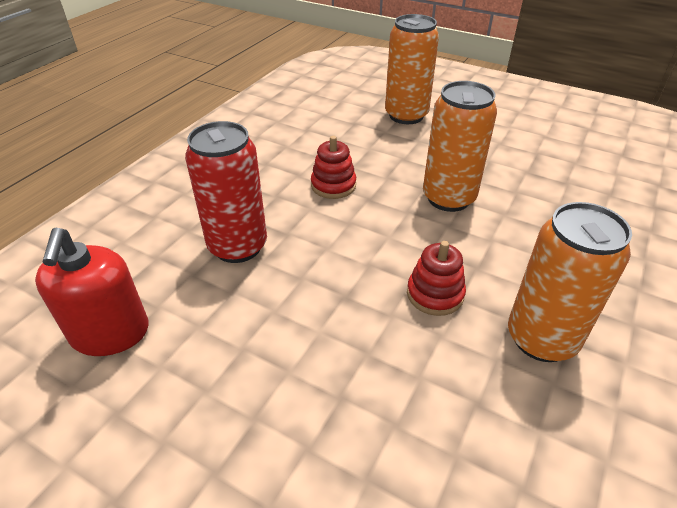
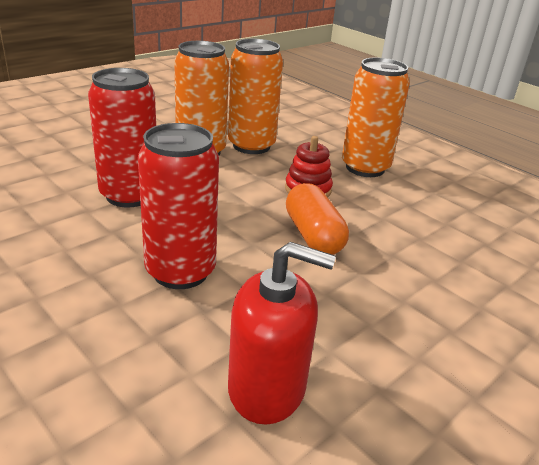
camera: 75 degrees left, 10 degrees down
(333, 185) = (129, 195): red stacking toy -> red can
(340, 318) = (313, 235): none -> orange capsule
(406, 115) = (53, 131): orange can -> orange can (251, 146)

